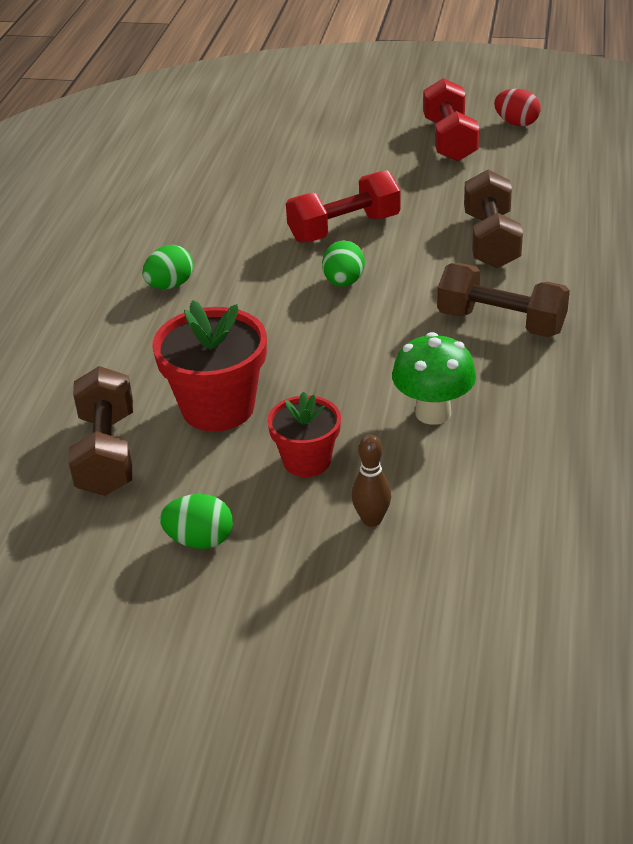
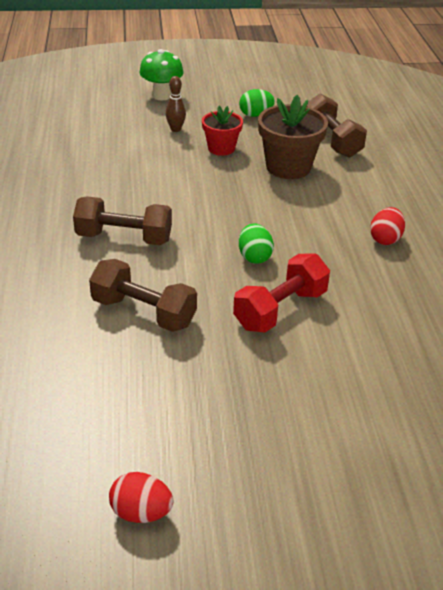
camera: 160 degrees right, 0 degrees up
(170, 285) = (385, 239): green egg -> red egg
(218, 407) = (288, 167): red flower pot -> brown flower pot
(433, 413) = (158, 177): green mushroom -> green mushroom (162, 96)
(449, 140) = (220, 461): red dumbbell -> none
(491, 240) = (144, 312): brown dumbbell -> brown dumbbell turned 45 degrees counterclockwise

